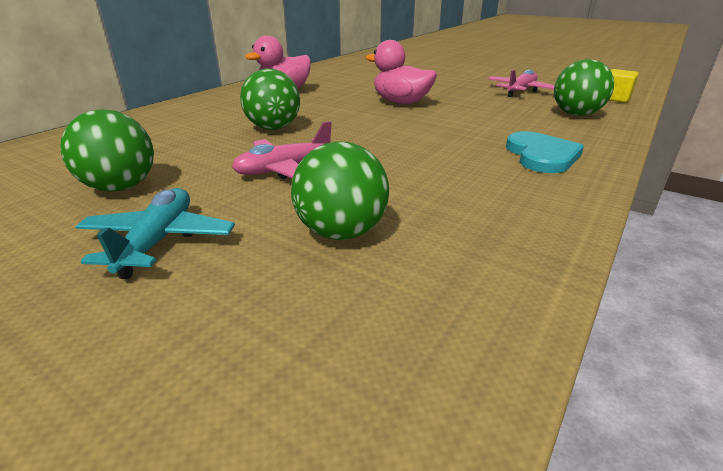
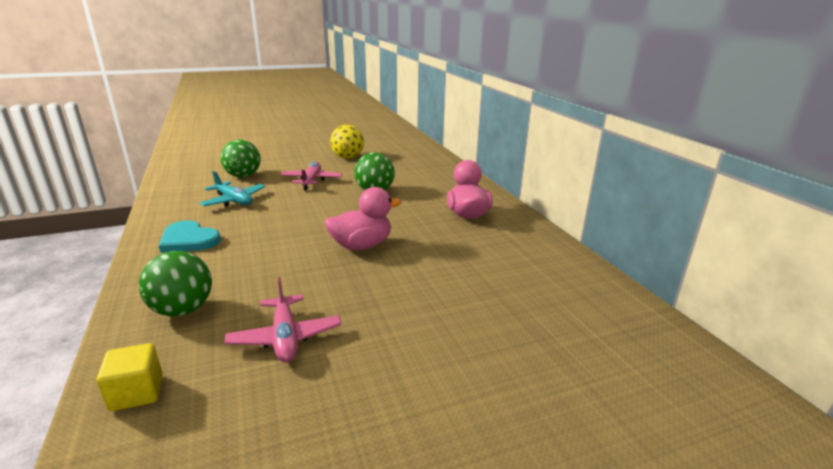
camera: 125 degrees right, 5 degrees down
(120, 187) = (348, 157): green ball -> yellow ball
(158, 241) = (293, 157): turquoise plane -> turquoise plane (234, 201)

